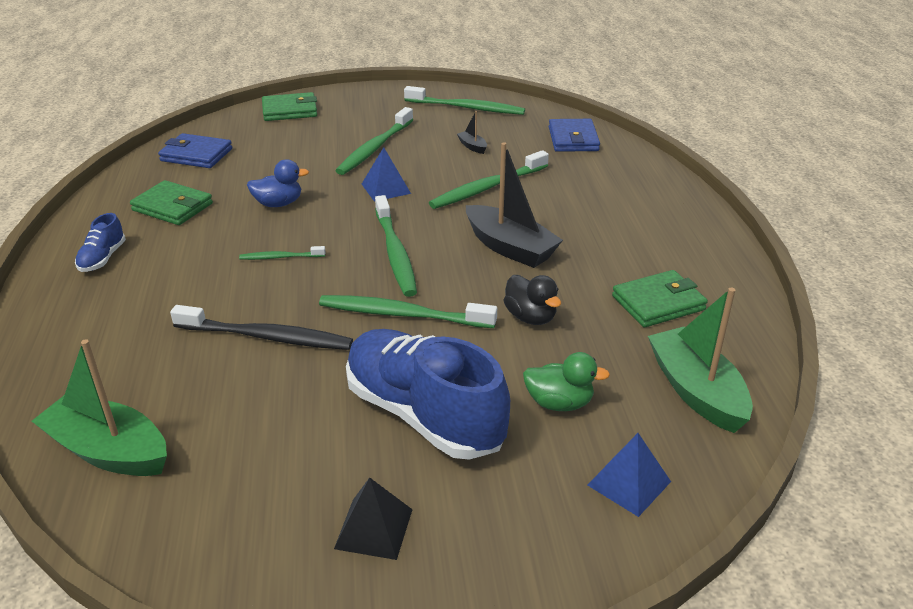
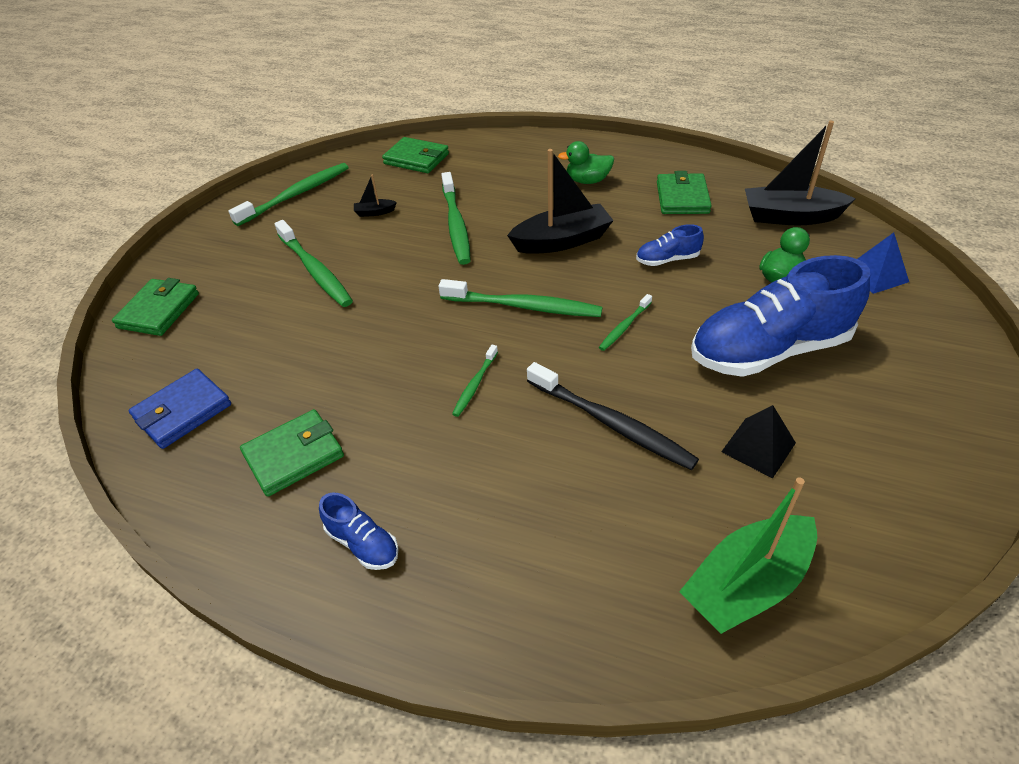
camera: 60 degrees left, 10 degrees up
(267, 337) = (611, 423): black toothbrush -> black toothbrush turned 90 degrees clockwise
(278, 204) = (366, 364): blue duck -> none
(373, 528) = (897, 413): black pyramid -> black pyramid (758, 447)
(386, 188) = (403, 283): blue pyramid -> none
(402, 314) = (624, 327): green toothbrush -> green toothbrush, size x0.52
(530, 317) = (667, 260): black duck -> blue shoe
(573, 139) = (416, 159): blue wallet -> green wallet
(630, 236) = (587, 181): none -> green duck
(696, 391) = (790, 217): green boat -> black boat

